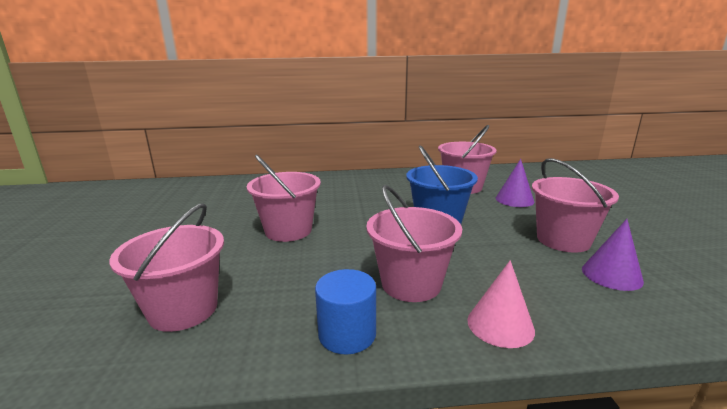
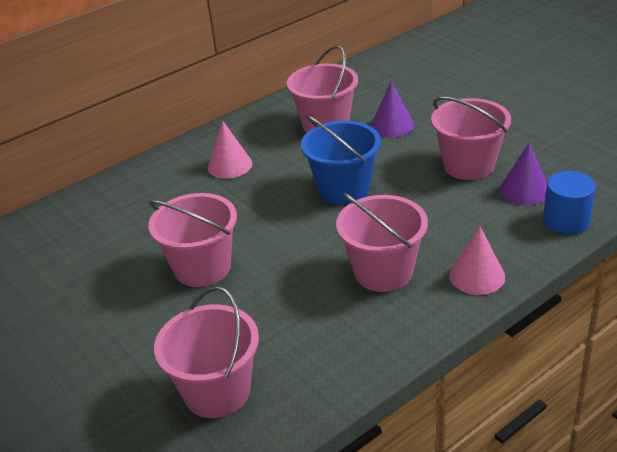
camera: 30 degrees left, 15 degrees up
(347, 334) = (377, 339): blue cylinder -> blue cylinder (566, 221)
(376, 188) = (230, 165): none -> pink cone

